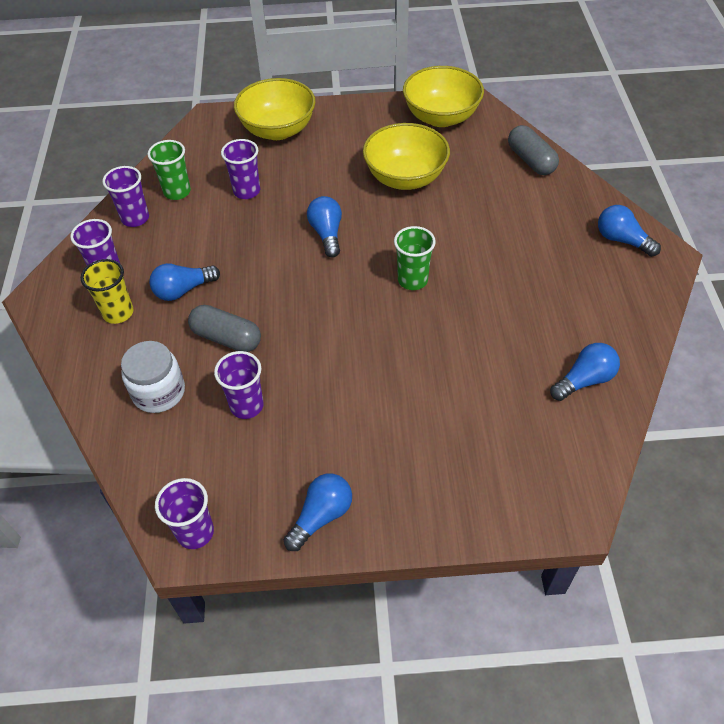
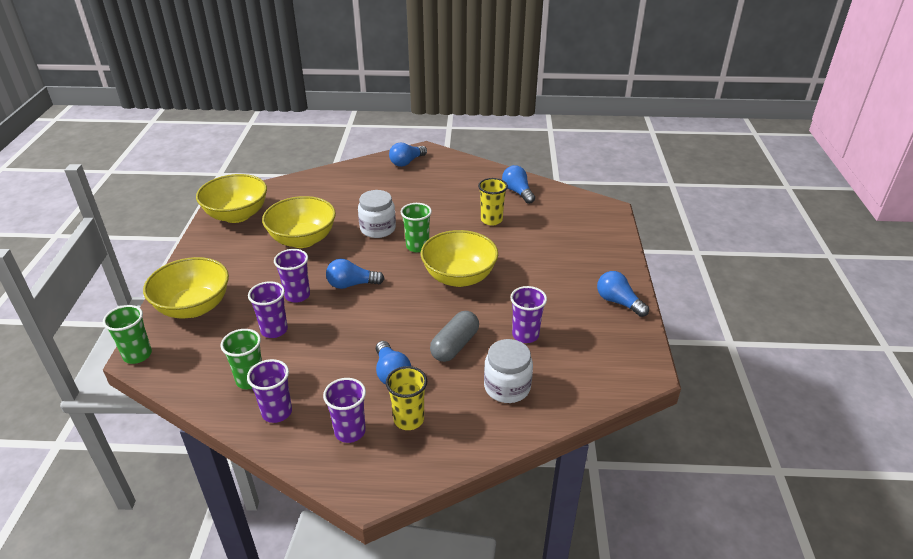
camera: 85 degrees left, 15 degrees down
(195, 532) = (636, 363): purple cup -> purple cup (297, 295)
(210, 116) = (137, 355): none -> green cup
(354, 329) = (459, 277): none -> yellow bowl
(443, 237) = (378, 229): none -> white jar
(495, 352) = (491, 220): none -> yellow cup
(530, 160) = (313, 183): grey capsule -> none

